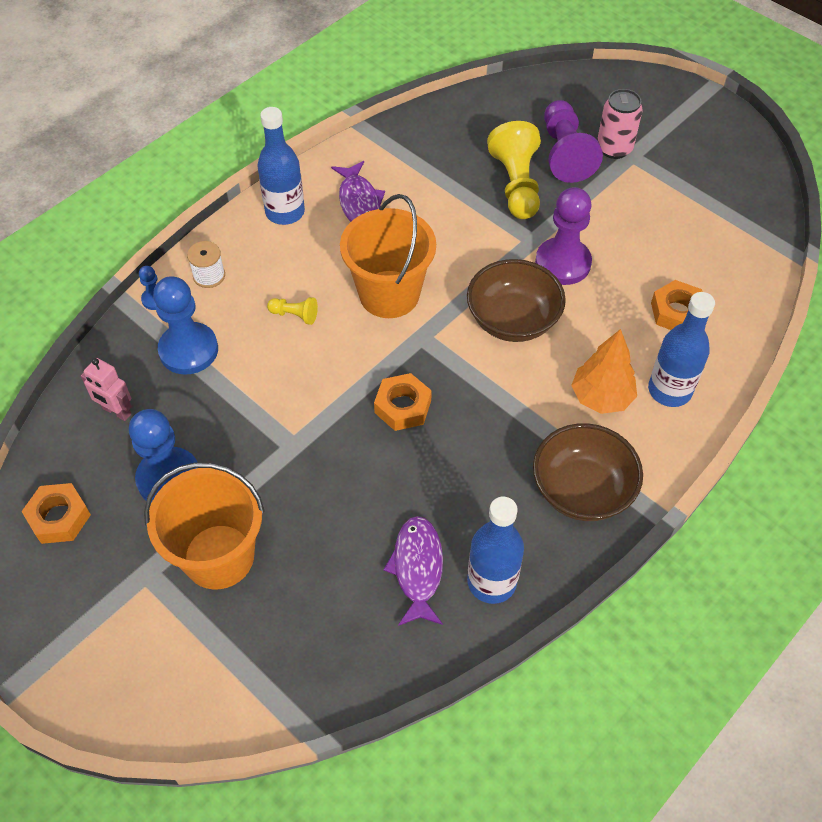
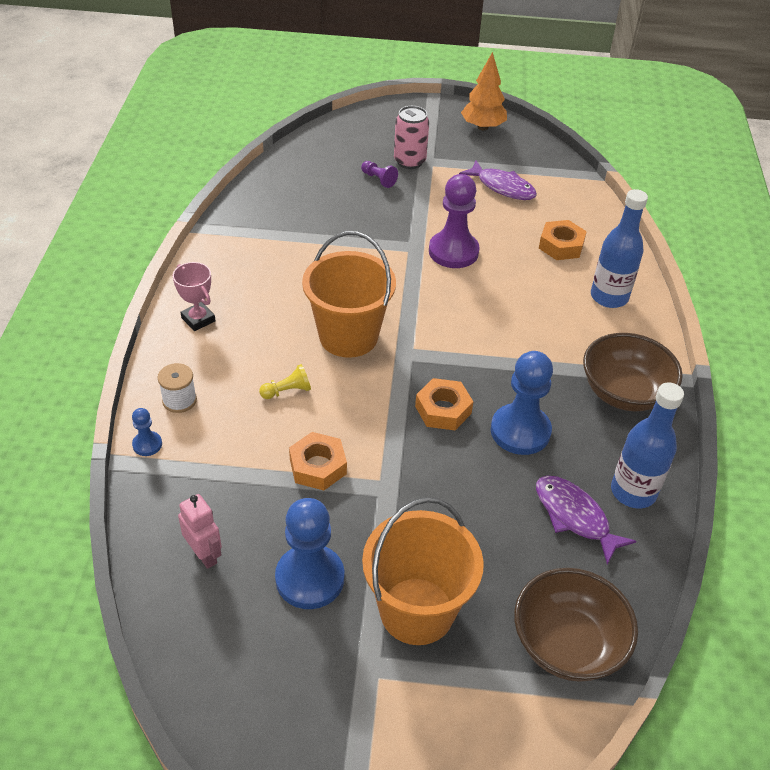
camera: 40 degrees left, 10 degrees down
(59, 517) = (240, 676): orange nut -> orange nut (318, 466)
(116, 411) = (204, 554): pink robot -> pink robot turned 120 degrees counterclockwise
(188, 350) = (221, 467): blue pawn -> blue pawn (520, 431)
(285, 212) = (198, 319): blue bottle -> pink trophy
(359, 202) = (254, 283): purple fish -> purple fish (502, 187)
(513, 320) = (459, 307): brown bowl -> brown bowl (567, 644)
(516, 185) = (365, 215): yellow pawn -> none
(565, 153) = (378, 179): purple pawn -> purple pawn, size x0.47
(601, 397) = (572, 325): orange tree -> orange tree (482, 127)

